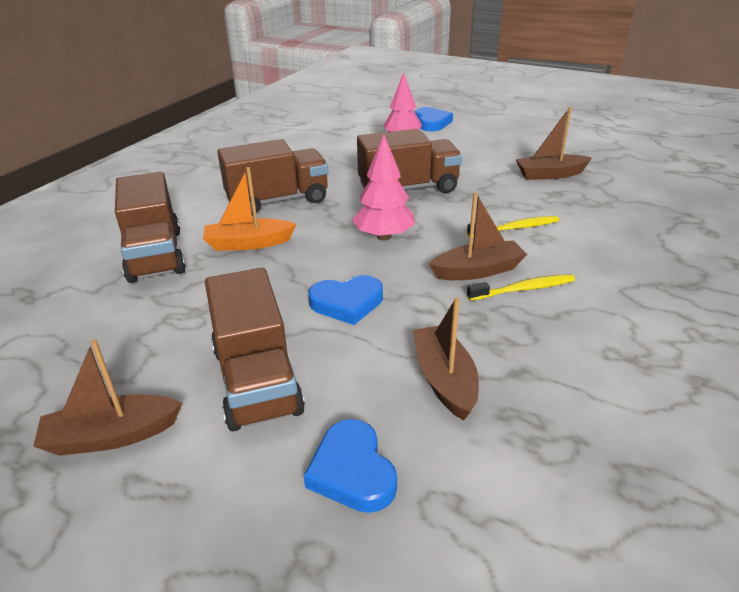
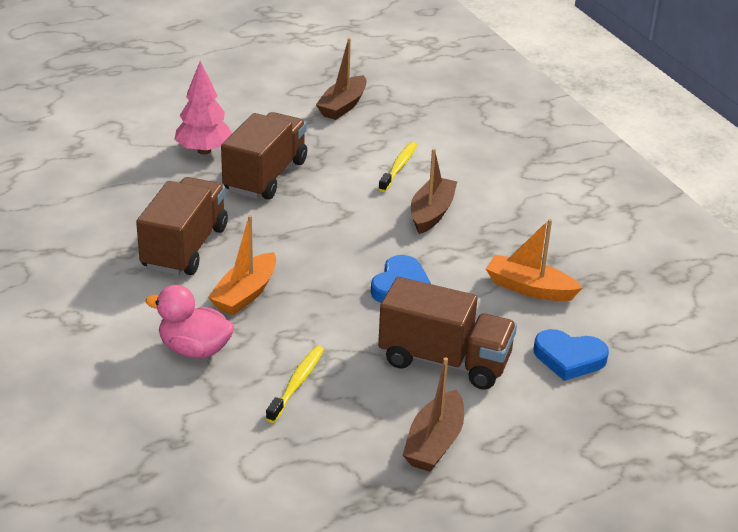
camera: 55 degrees left, 0 degrees up
(155, 255) = (194, 350): brown truck -> pink duck
(384, 236) = (329, 226): pink tree -> none
(431, 123) = (150, 97): blue heart -> none
(444, 380) = (529, 288): brown boat -> orange boat
(523, 289) = (476, 209): yellow toothbrush -> yellow toothbrush (297, 383)

